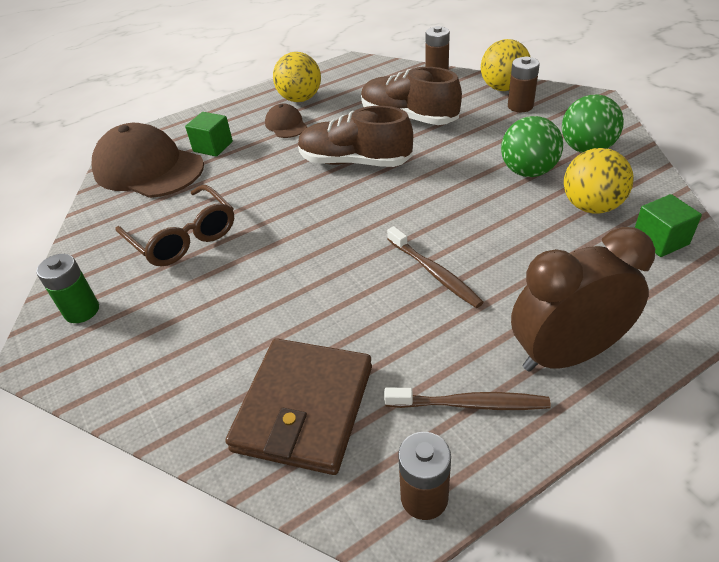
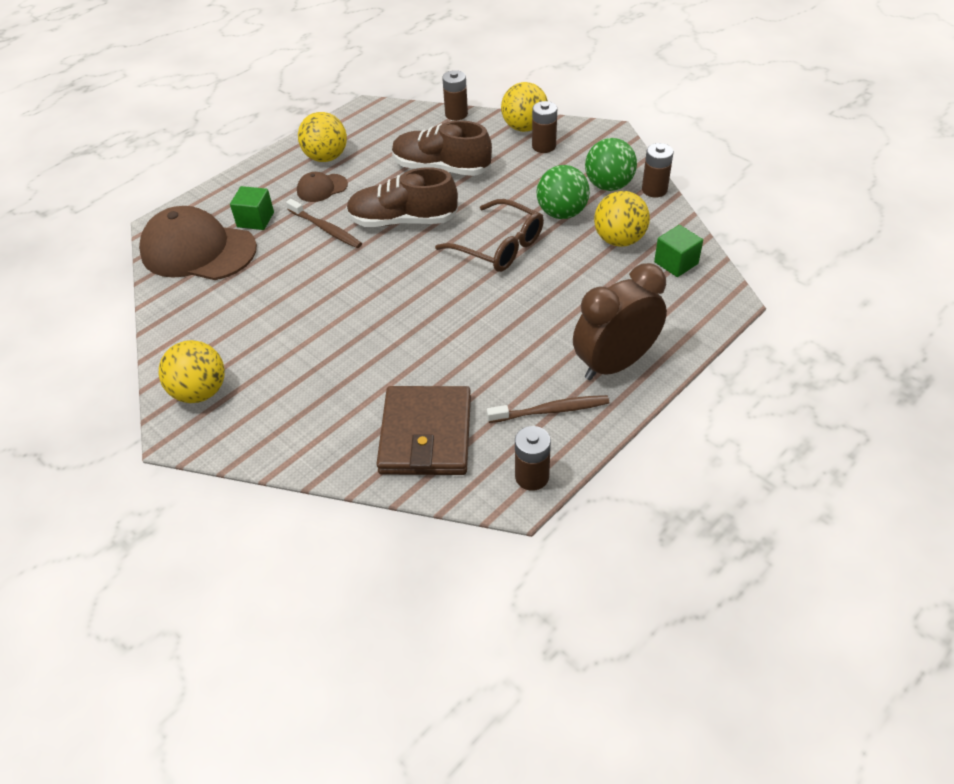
camera: 15 degrees left, 5 degrees up
(82, 311) = (200, 392): green battery -> yellow ball
(183, 236) = (265, 313): brown glasses -> brown glasses (498, 246)
(286, 125) = (322, 188): brown cap -> brown cap turned 75 degrees counterclockwise
(434, 272) = (501, 314): brown toothbrush -> brown toothbrush (325, 229)
(640, 158) = (654, 190): none -> brown battery

